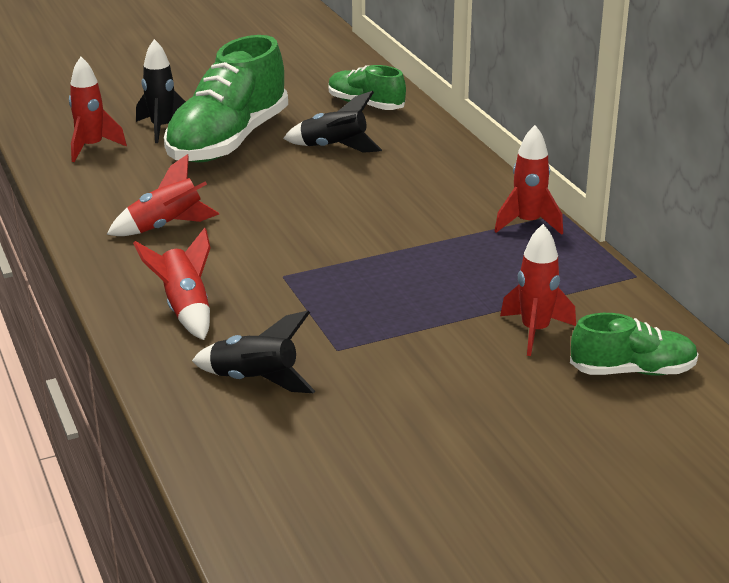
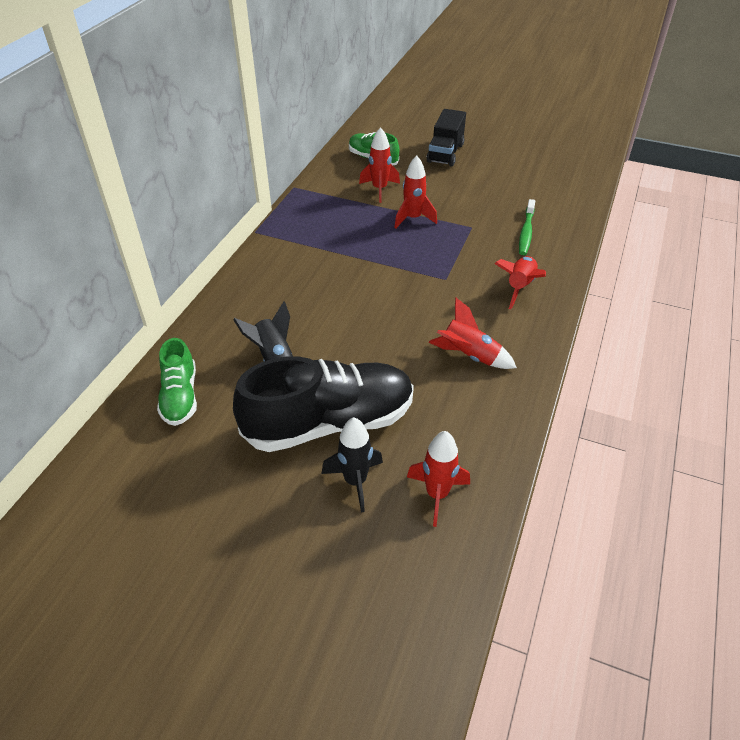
camera: 135 degrees left, 15 degrees up
(228, 141) = (329, 422): green shoe -> black shoe
(255, 381) = (526, 232): black rocket -> green toothbrush
(528, 223) = (282, 236): red rocket -> red rocket (413, 218)
(557, 449) = (445, 153): none -> black truck

